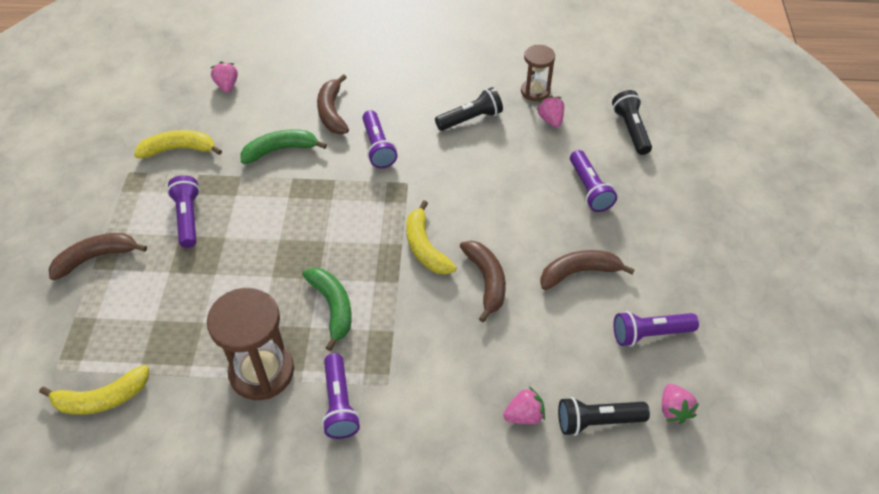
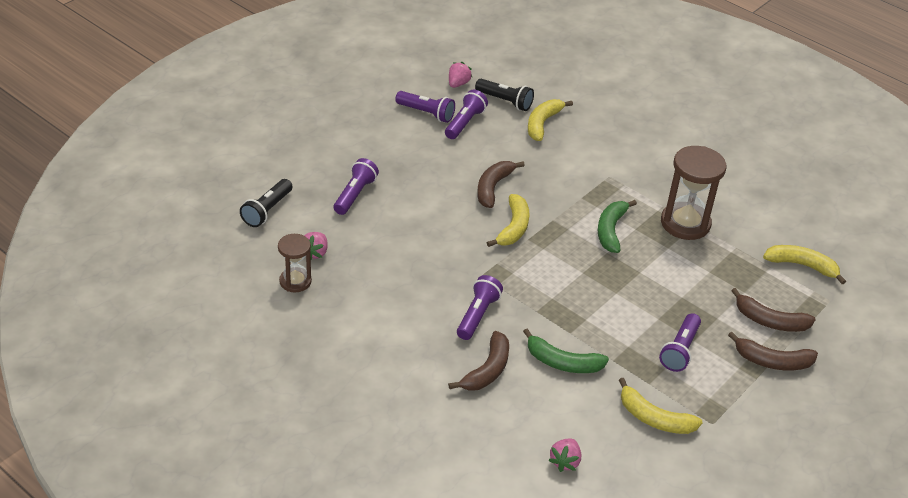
camera: 145 degrees left, 10 degrees down
(339, 404) = (647, 183): purple flashlight -> purple flashlight (464, 123)
(470, 119) = (376, 292): black flashlight -> none
(524, 415) = (542, 124): pink strawberry -> yellow banana
(578, 272) = (428, 159): brown banana -> brown banana (770, 321)

